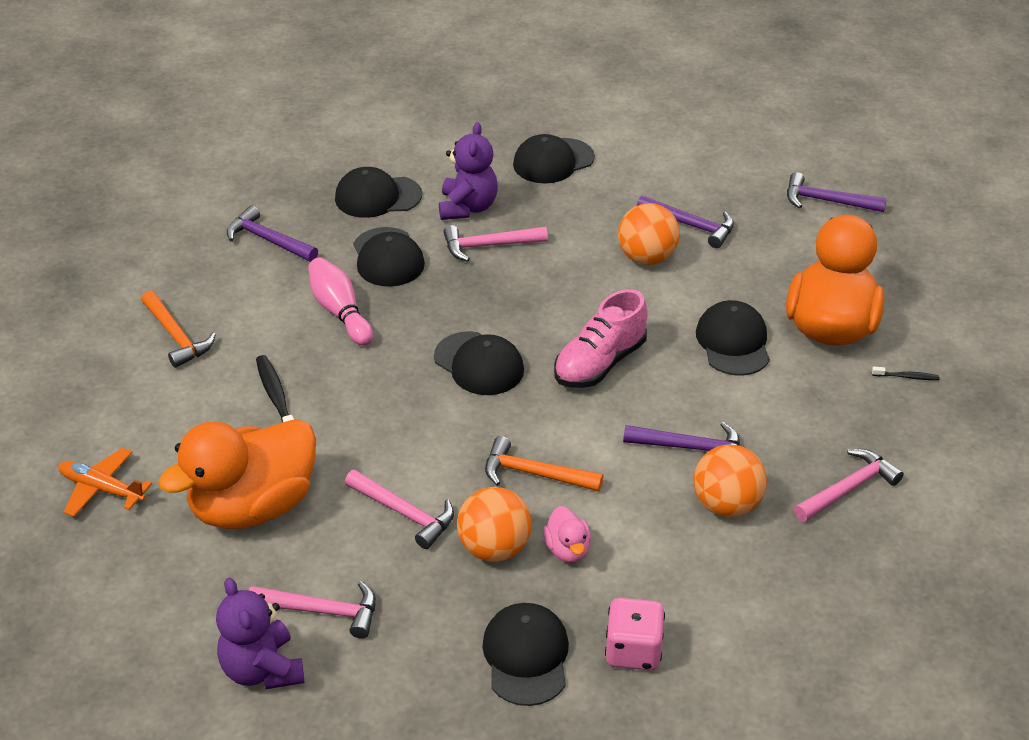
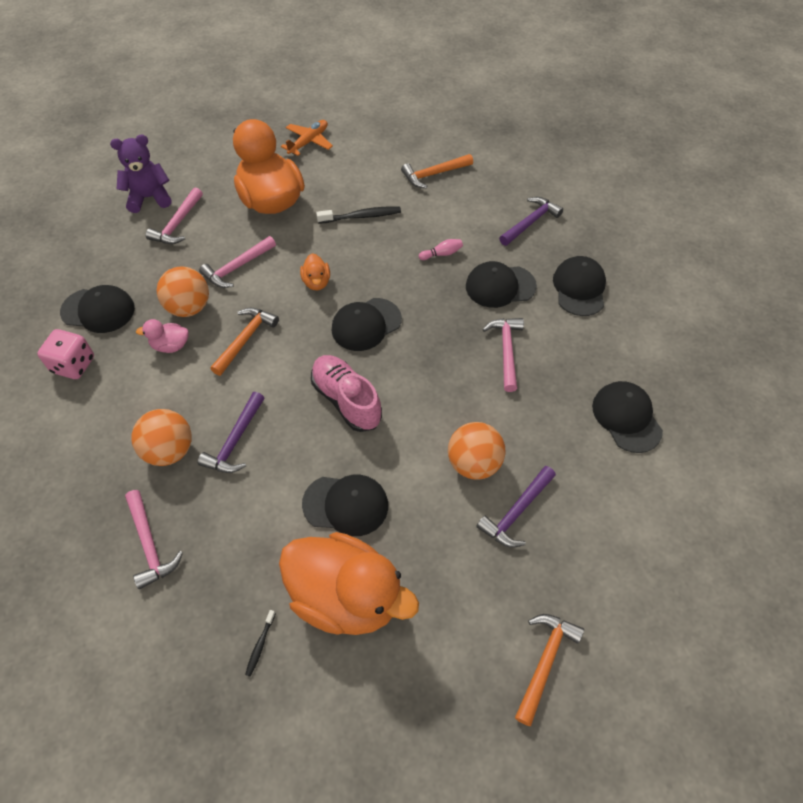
camera: 100 degrees right, 15 degrees up
(340, 312) = (442, 254): pink bowling pin -> pink bowling pin, size x0.54
(416, 423) = (316, 282): none -> orange duck
(467, 207) = (560, 344): purple teddy bear -> none
(827, 201) = (544, 662): purple hammer -> orange hammer

